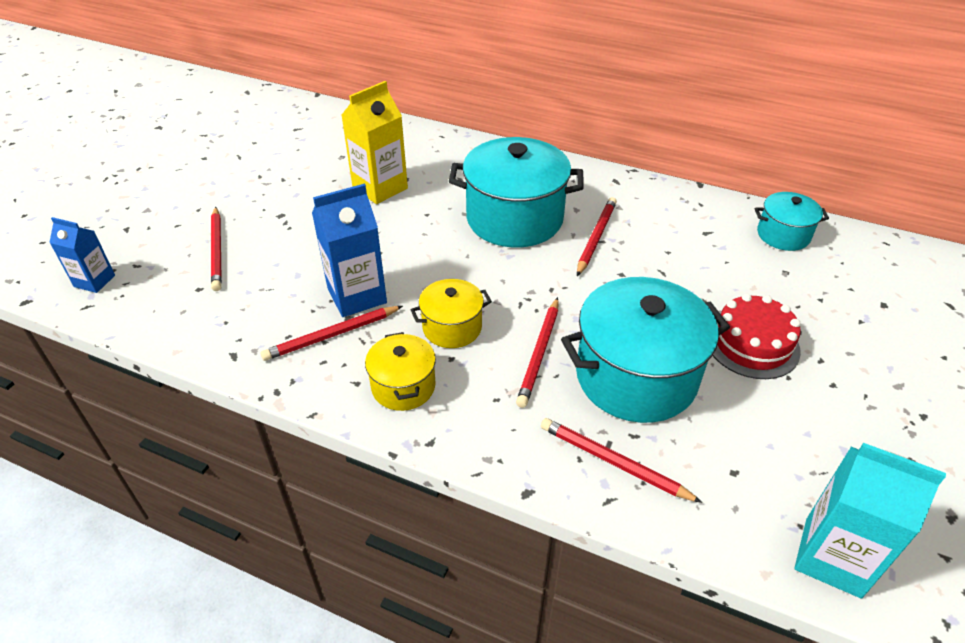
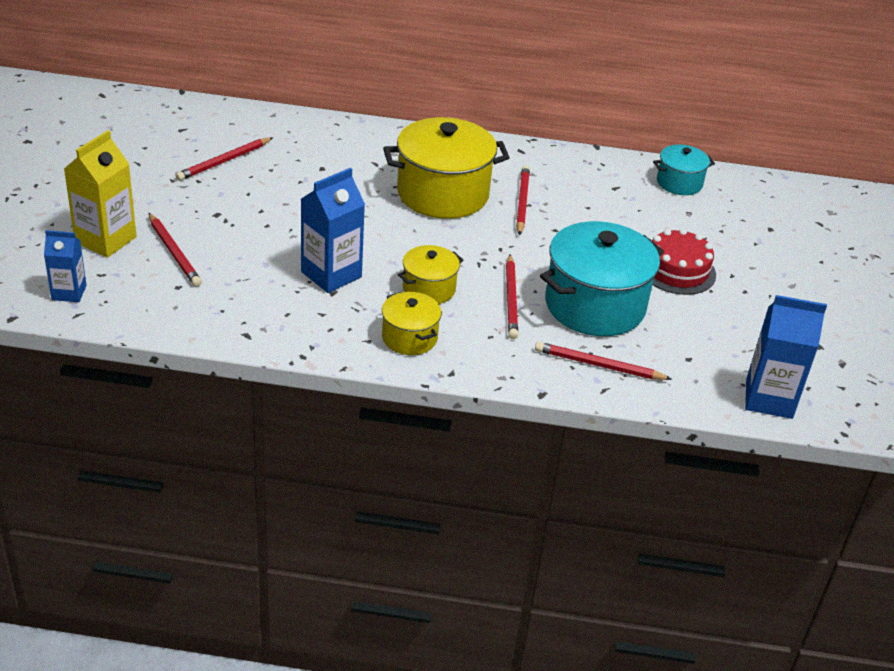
camera: 20 degrees left, 5 degrees down
(332, 335) = (326, 308): red pencil -> red pencil (224, 161)
(380, 188) = (301, 179): yellow carton -> yellow carton (105, 240)
(514, 218) = (442, 194): turquoise pot -> yellow pot
(832, 557) = (769, 399): turquoise carton -> blue carton

